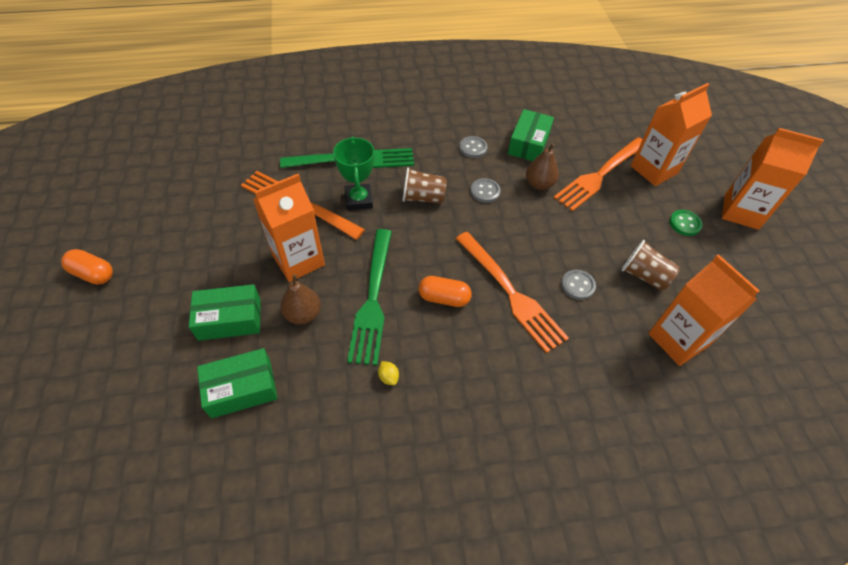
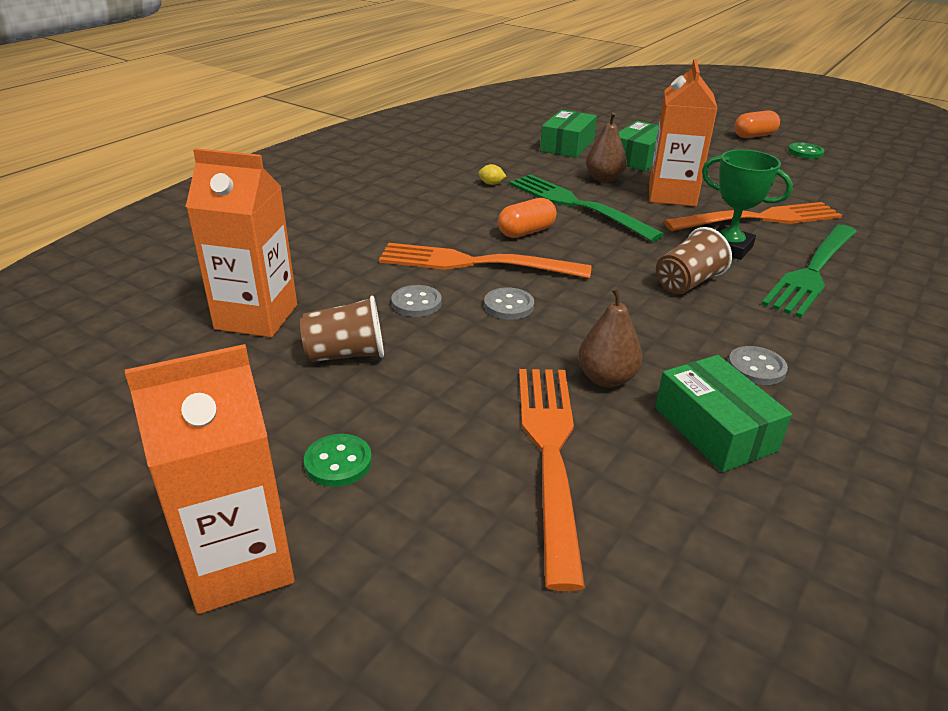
camera: 135 degrees right, 20 degrees down
(120, 228) = (805, 152): none -> green button
(485, 191) = (646, 327): grey button -> grey button (508, 306)
(654, 169) = (477, 537): orange carton -> none

